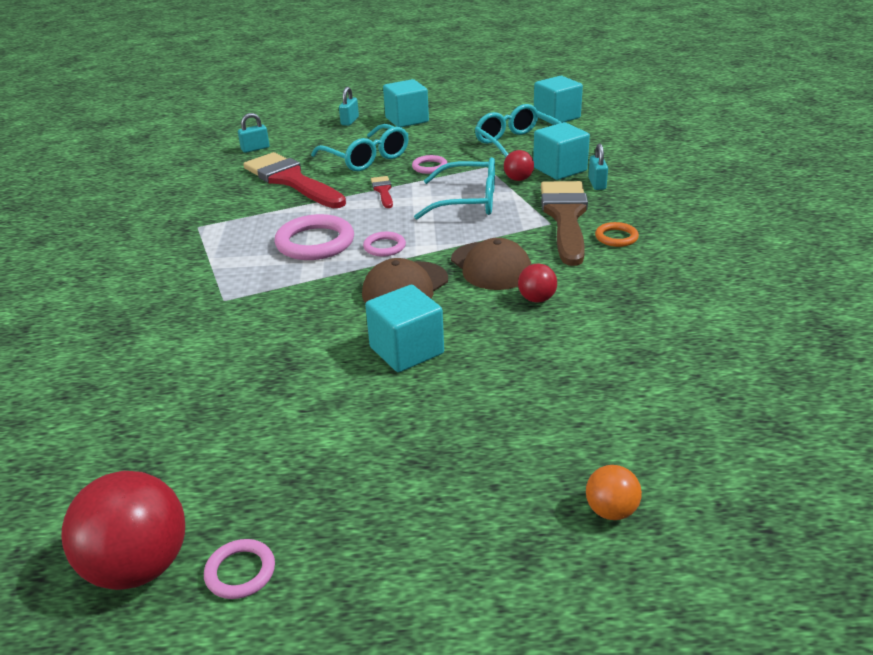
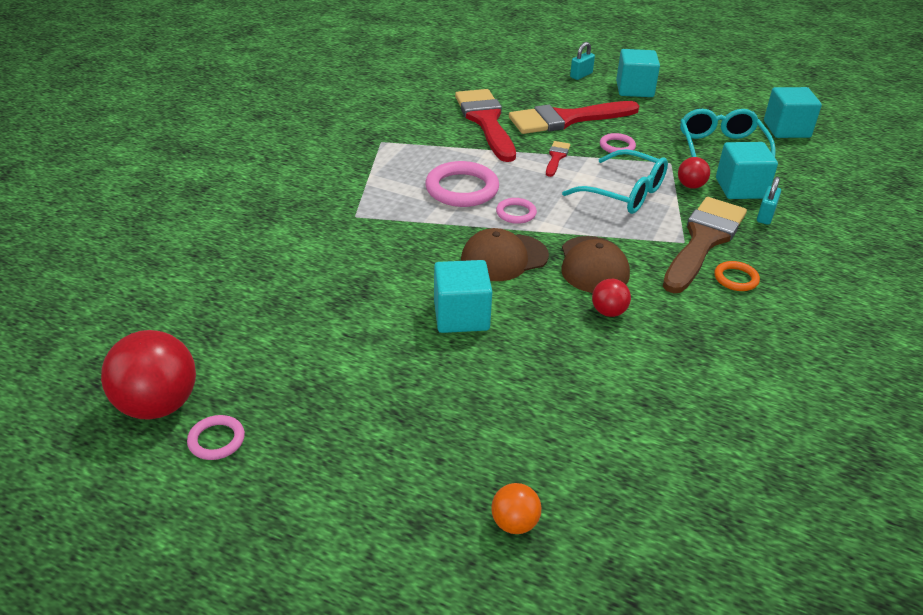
camera: 25 degrees right, 5 degrees up
(255, 149) = (479, 80): turquoise padlock -> none
(366, 158) = (567, 119): turquoise glasses -> red brush

